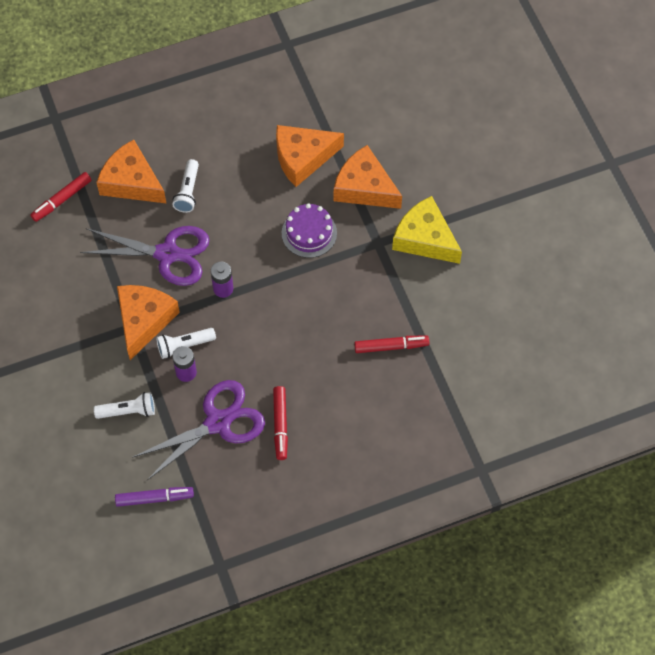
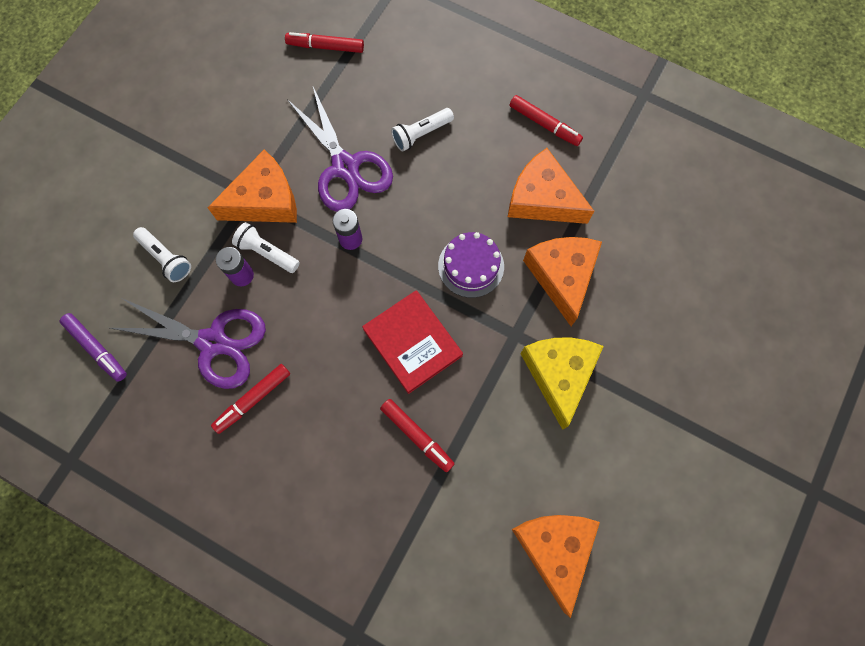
camera: 50 degrees right, 10 degrees up
(131, 182) = (390, 84): orange cheese -> orange cheese (554, 549)
(252, 116) = (544, 124): none -> red marker
(328, 304) = (412, 342): none -> red book

